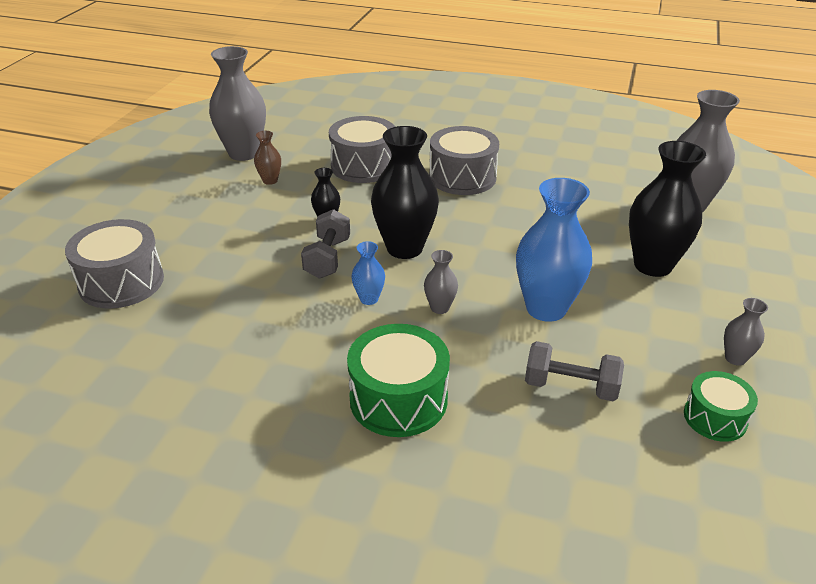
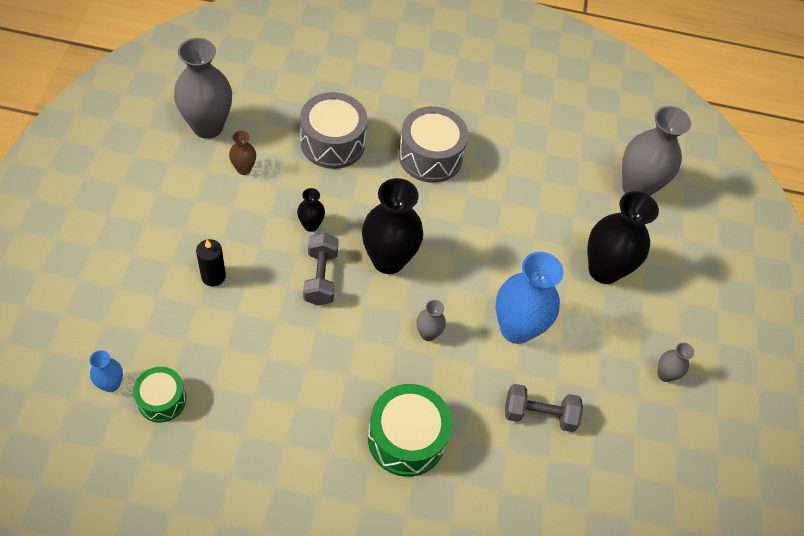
camera: 15 degrees left, 20 degrees up
(121, 282) = (137, 320): grey drum -> none
(213, 253) = (213, 276): none -> black candle
(369, 299) = (366, 327): blue vase -> blue vase (111, 384)
(715, 418) = (646, 437): green drum -> green drum (162, 400)

